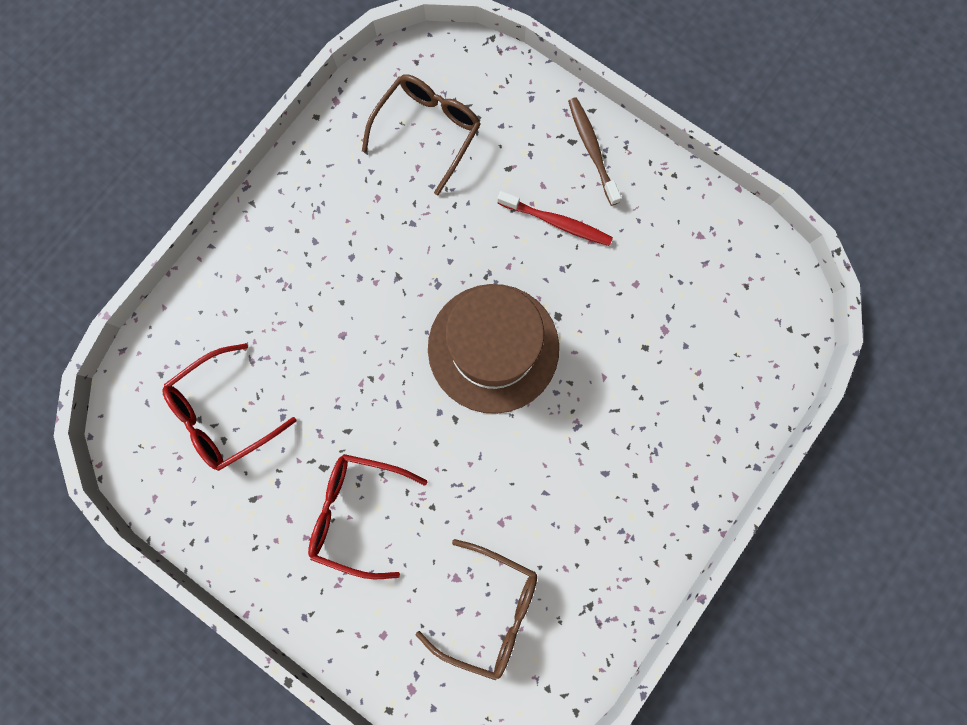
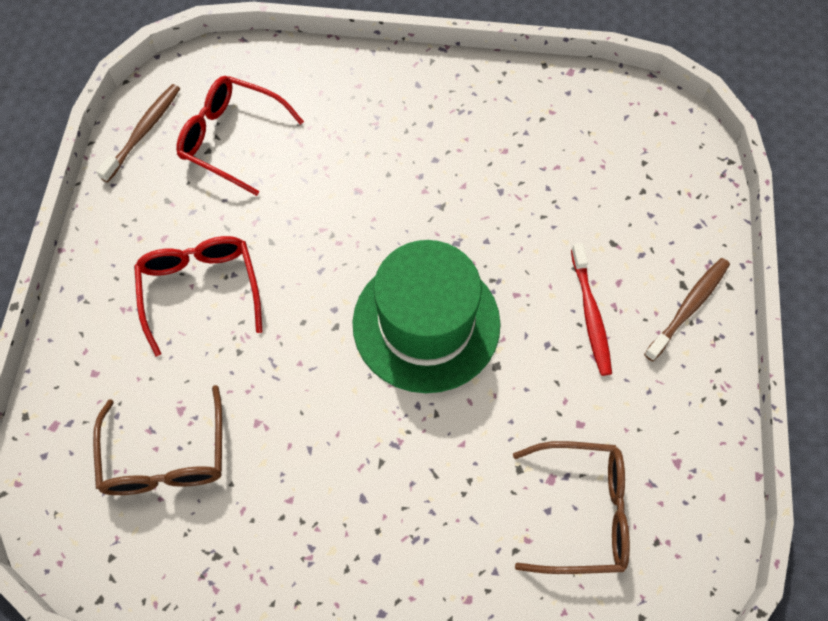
camera: 60 degrees right, 15 degrees down
(167, 487) = (143, 132): none -> brown toothbrush
(428, 131) = (597, 157): brown glasses -> brown glasses (582, 512)
(493, 348) = (426, 323): brown hat -> green hat

